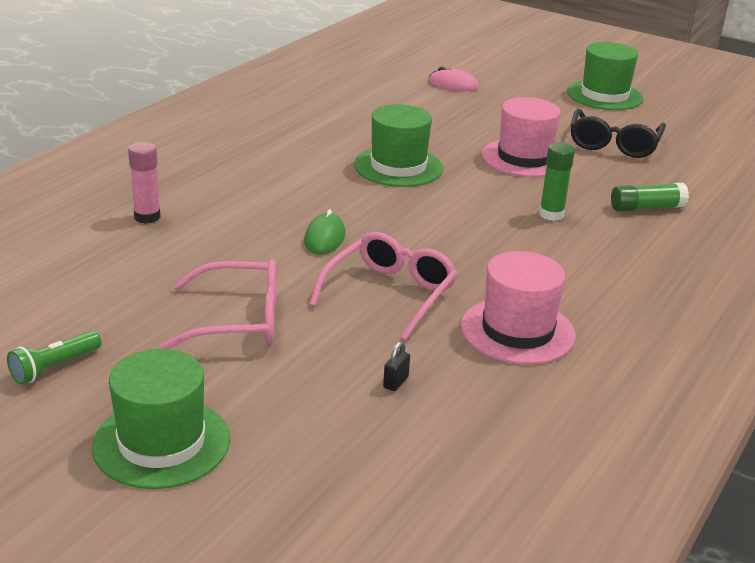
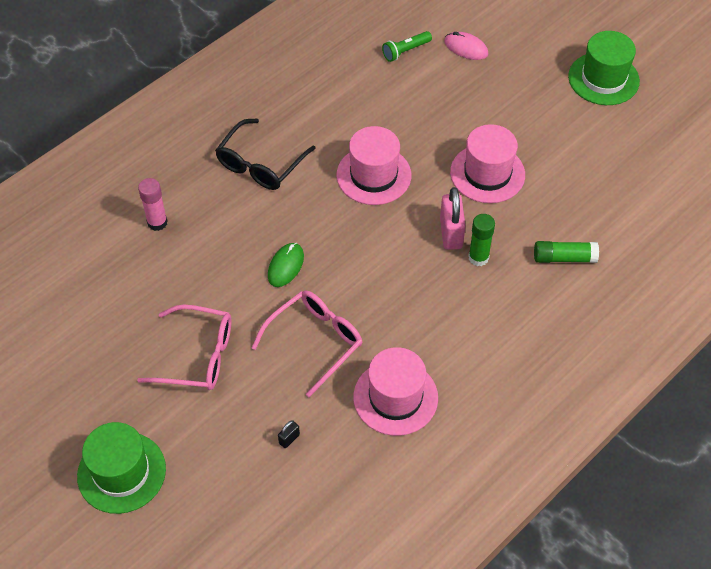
camera: 15 degrees right, 25 degrees up
(54, 367) = (65, 388): green flashlight -> green flashlight (405, 51)
(398, 167) = (373, 175): green hat -> pink hat
(509, 200) = (451, 233): none -> pink padlock
(614, 144) = (577, 160): black glasses -> black glasses (260, 164)

